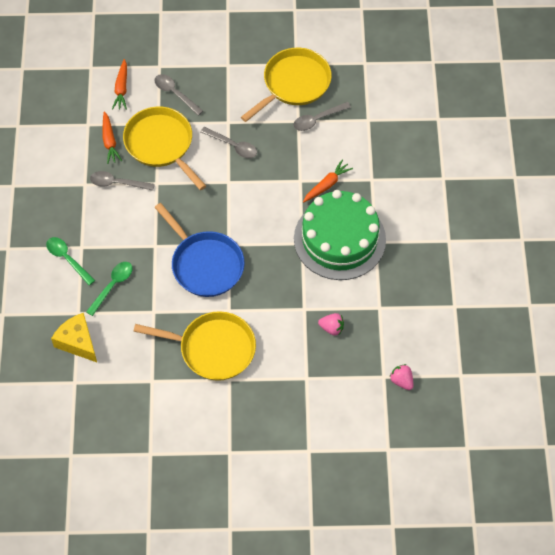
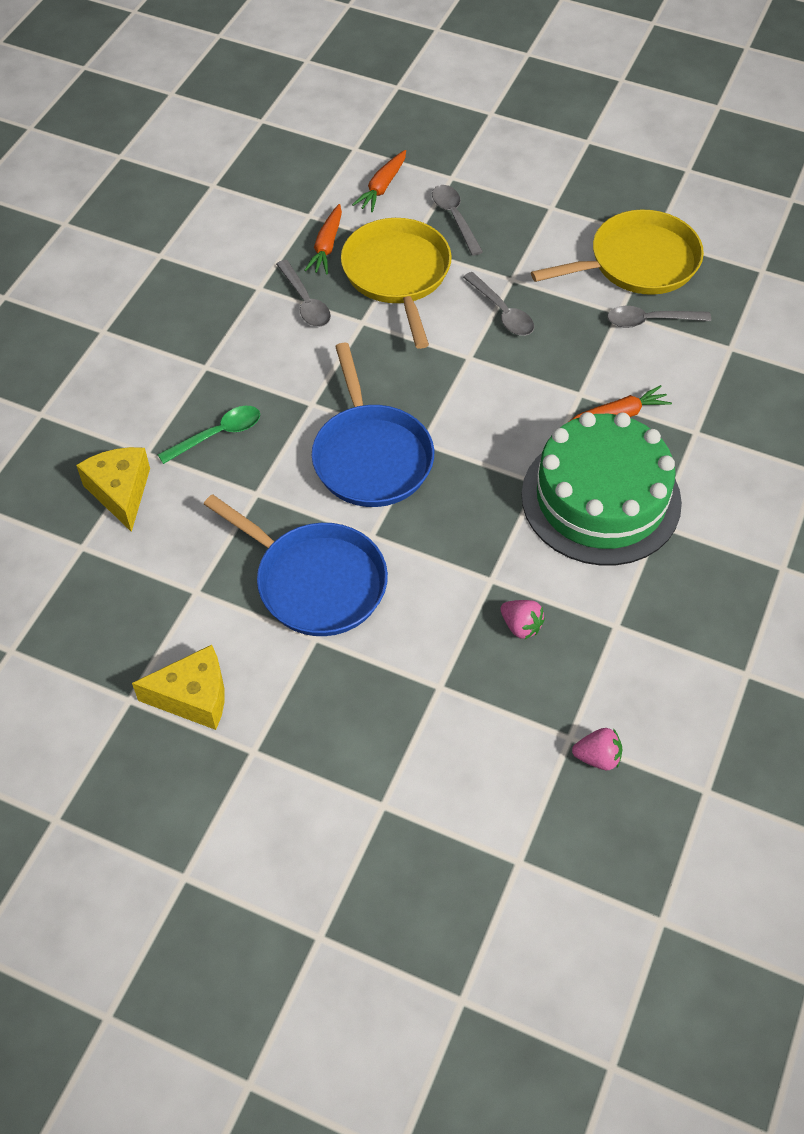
camera: 25 degrees right, 5 degrees down
(67, 259) = (175, 375): green spoon -> none
(117, 183) = (305, 302): grey spoon -> grey spoon turned 150 degrees counterclockwise
(183, 438) = (193, 697): none -> yellow cheese
(213, 348) = (315, 582): yellow pan -> blue pan
(401, 381) = (597, 757): pink strawberry -> pink strawberry turned 105 degrees clockwise

